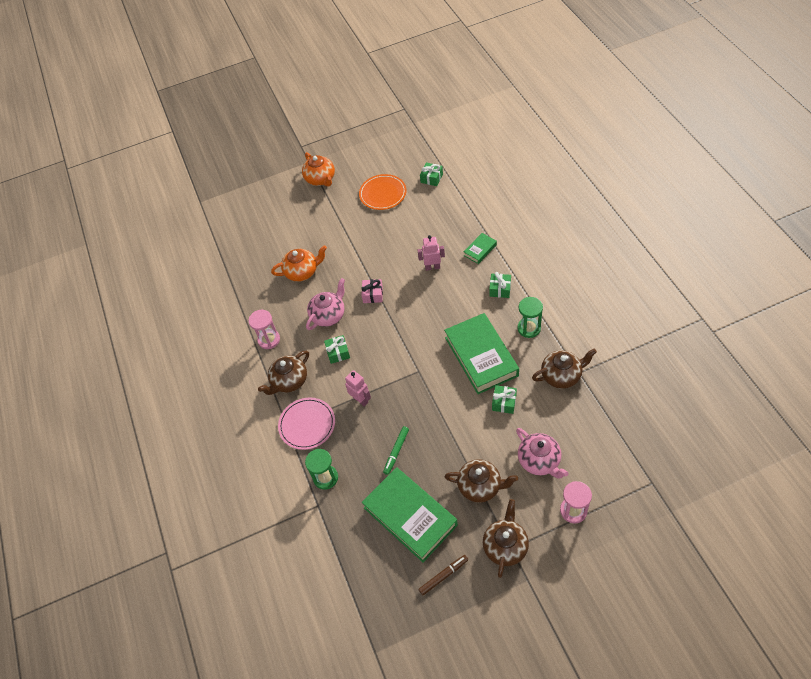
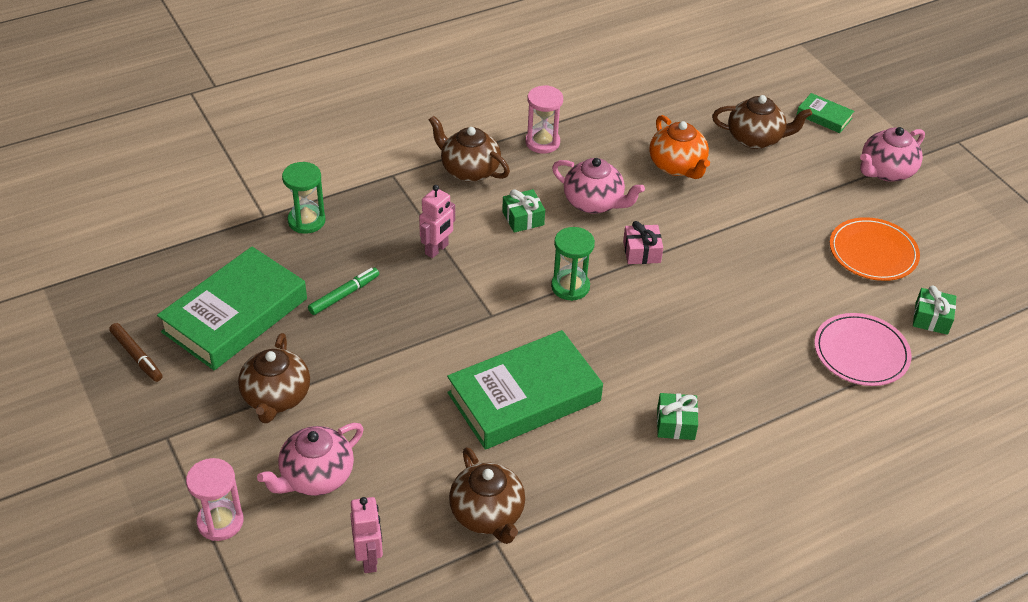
camera: 75 degrees right, 10 degrees down
(307, 424) = (394, 195): pink plate -> pink plate (861, 352)
(320, 179) = (885, 171): orange teapot -> pink teapot
(396, 451) = (344, 295): green marker -> green marker turned 120 degrees clockwise
(432, 267) = (713, 326): pink robot -> pink robot (369, 559)
(480, 250) = (765, 393): green book -> green book (824, 116)
(504, 402) = (430, 429): green gift -> none
(505, 546) = (171, 429): brown teapot -> brown teapot (755, 139)
(529, 328) = (590, 467): green hourglass -> green hourglass (570, 286)

